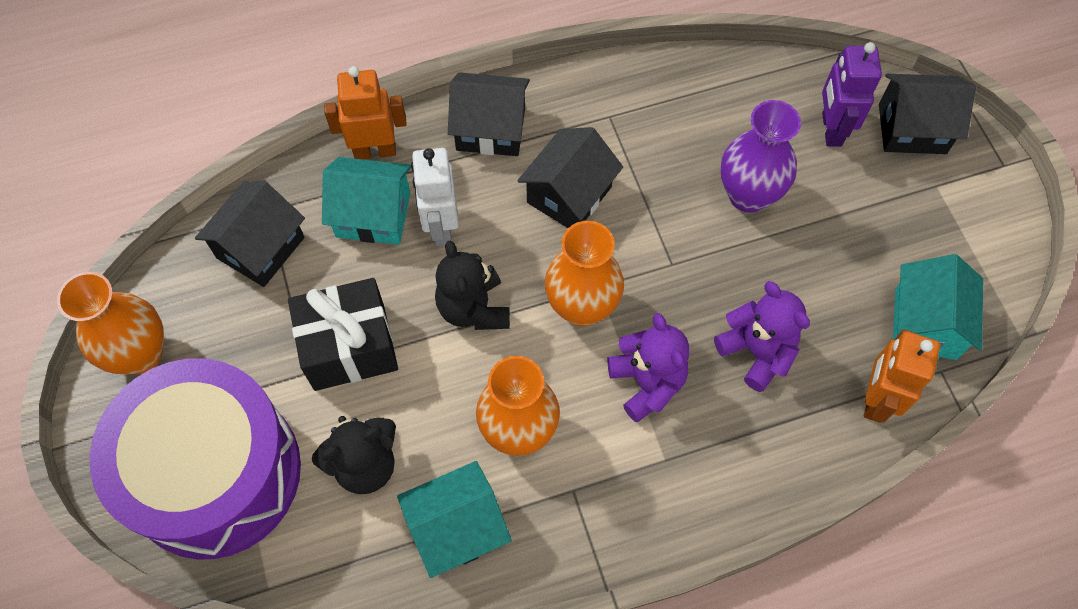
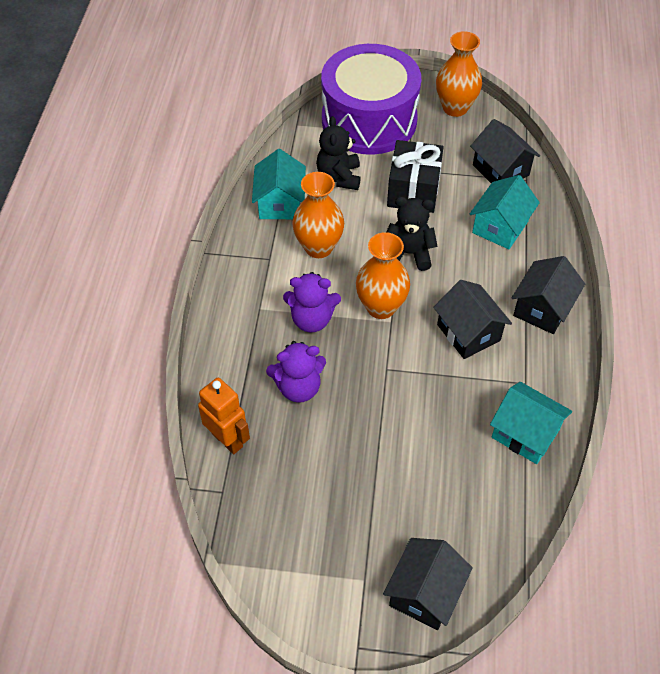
camera: 115 degrees right, 10 degrees down
(375, 151) = (550, 242): orange robot -> none
(441, 227) = (475, 256): white robot -> none
(748, 195) = (418, 440): purple vase -> none
(831, 129) = (450, 529): purple robot -> none
(925, 323) = (260, 502): turquoise house -> turquoise house (525, 433)

